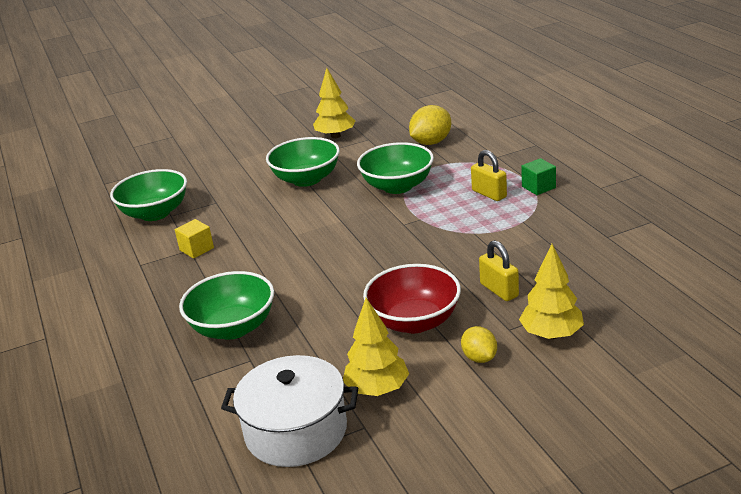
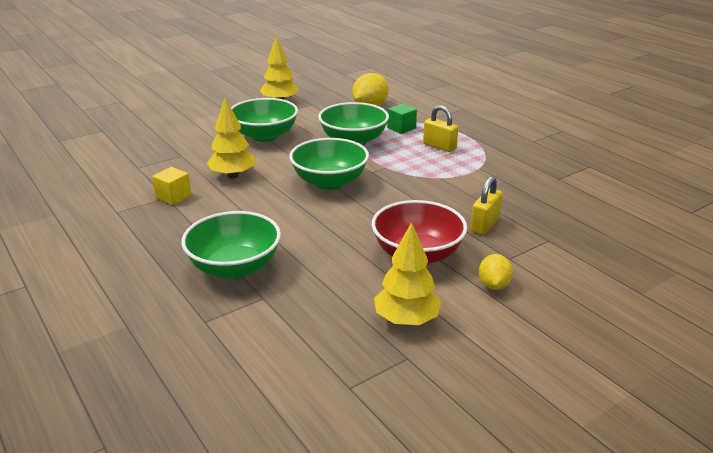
camera: 15 degrees left, 0 degrees up
(155, 213) = (120, 166): green bowl -> green bowl (329, 182)
(296, 431) = (337, 367): white pot -> none
(479, 358) = (494, 285): yellow lemon -> yellow lemon turned 45 degrees clockwise
(499, 290) = (485, 225): yellow padlock -> yellow padlock turned 75 degrees clockwise
(538, 187) = (480, 141): green cube -> green cube (401, 128)
(551, 334) = (551, 261): yellow tree -> yellow tree (233, 175)

